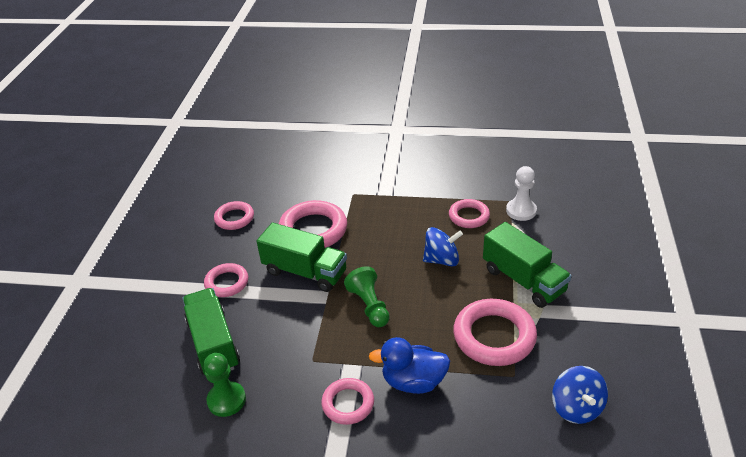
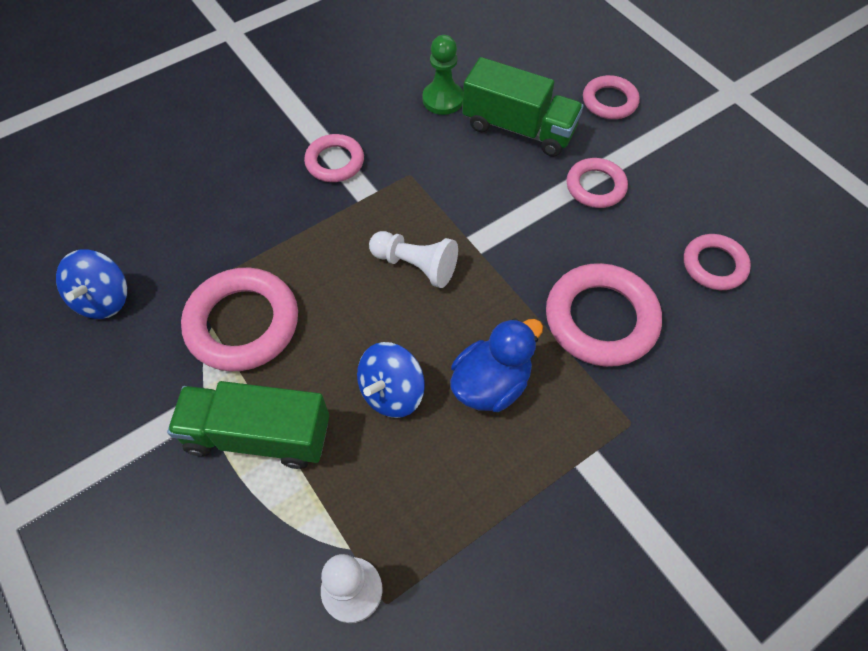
camera: 135 degrees right, 20 degrees up
(305, 272) = (534, 256): green truck -> none
(369, 306) = (415, 265): green pawn -> white pawn
(413, 382) = (291, 218): blue duck -> blue duck (491, 384)
(469, 216) = (423, 509): pink ring -> pink ring (609, 101)
(576, 408) = (103, 299): blue spinning top -> blue spinning top turned 120 degrees counterclockwise

